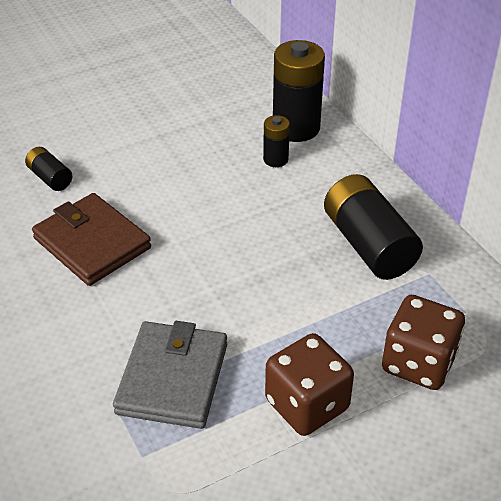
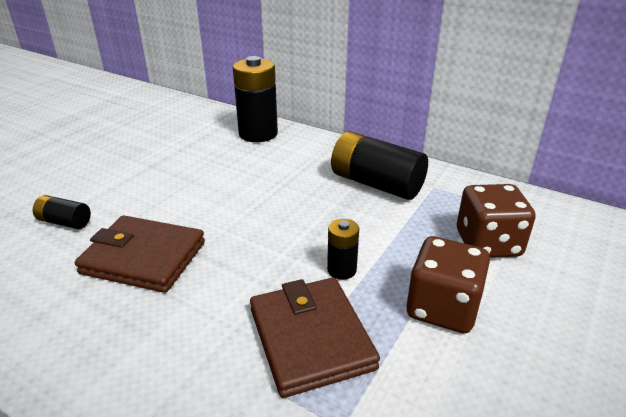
camera: 30 degrees left, 10 degrees down
(172, 378) = (310, 338): grey wallet -> brown wallet
(275, 159) = (259, 155): black battery -> black battery (342, 270)

